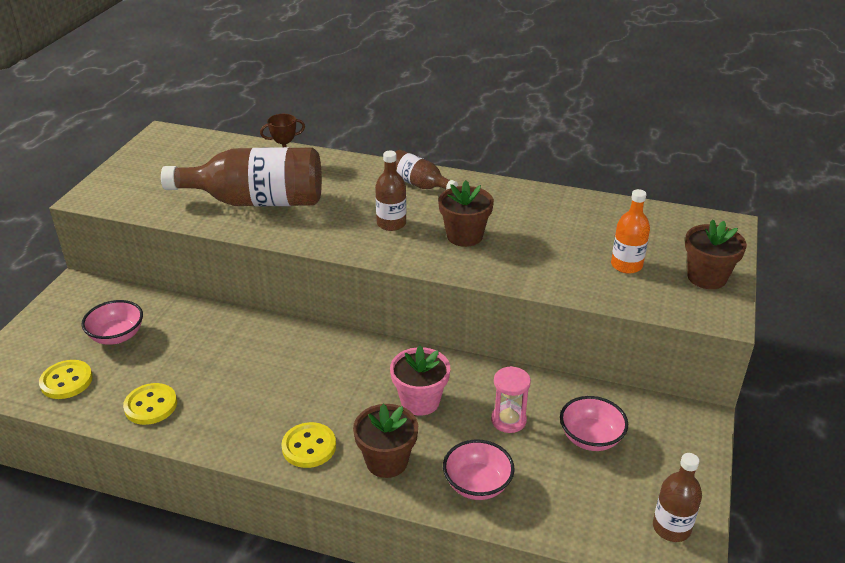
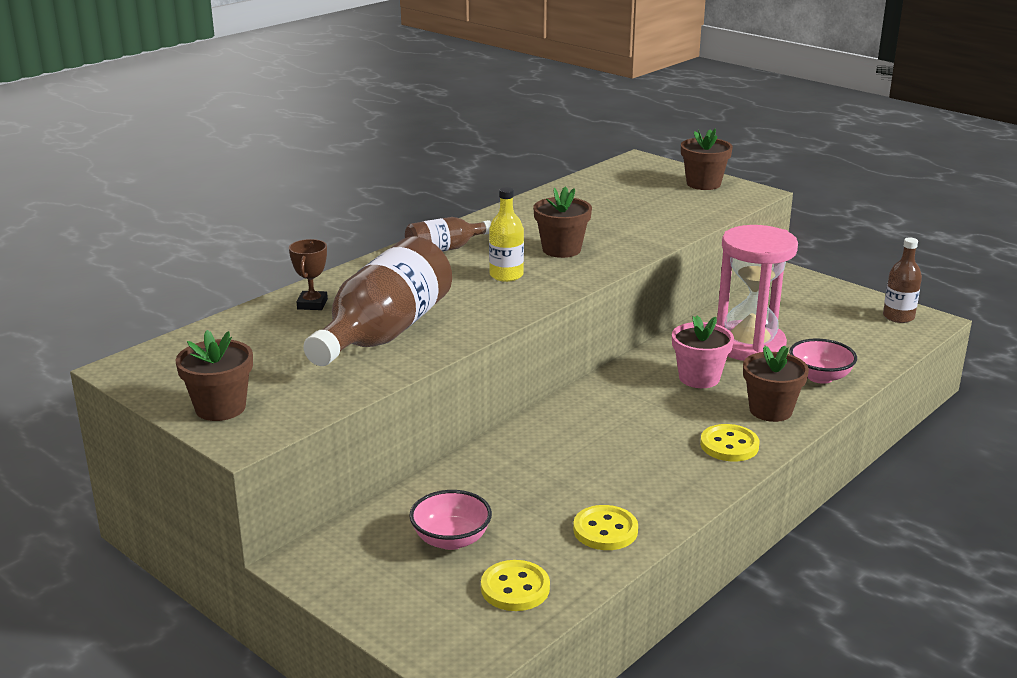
camera: 65 degrees left, 10 degrees down
(124, 178) = (220, 408): none -> brown flower pot
(391, 224) = (506, 275): brown bottle -> yellow bottle
(508, 420) = (749, 345): pink hourglass -> pink hourglass, size x2.10
(590, 438) = (790, 319): pink bowl -> none
(626, 265) = (664, 203): orange bottle -> none

